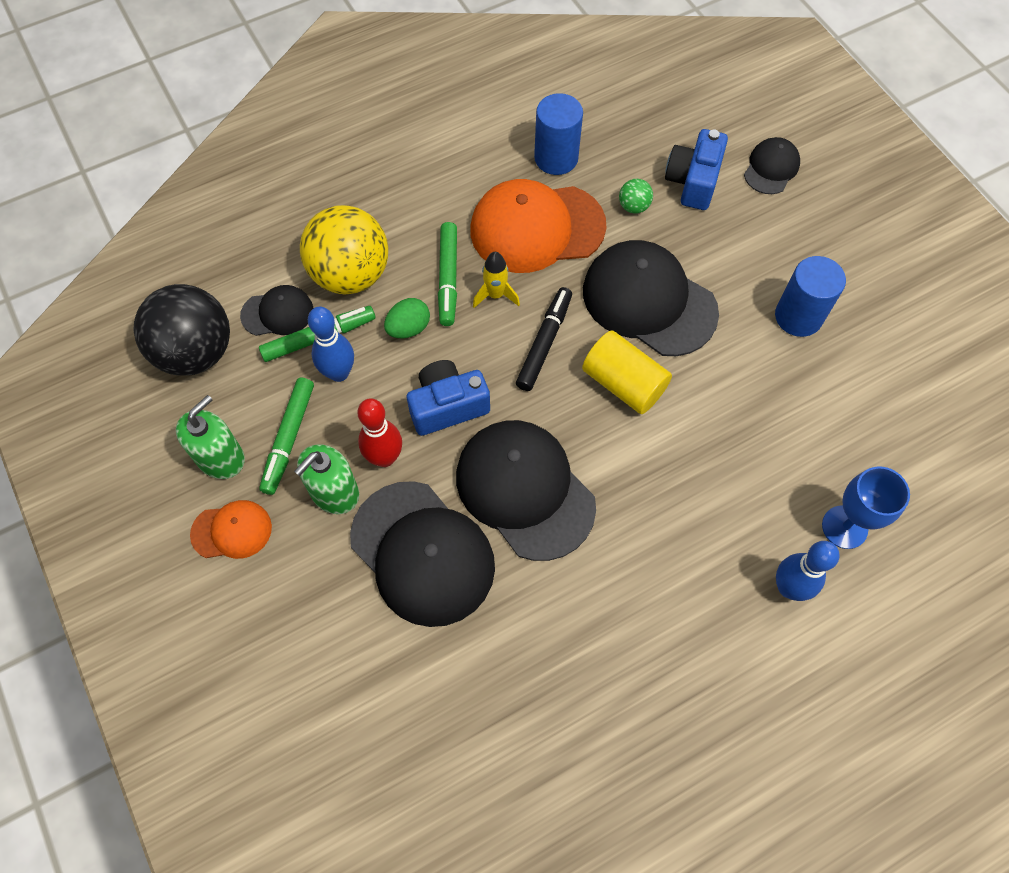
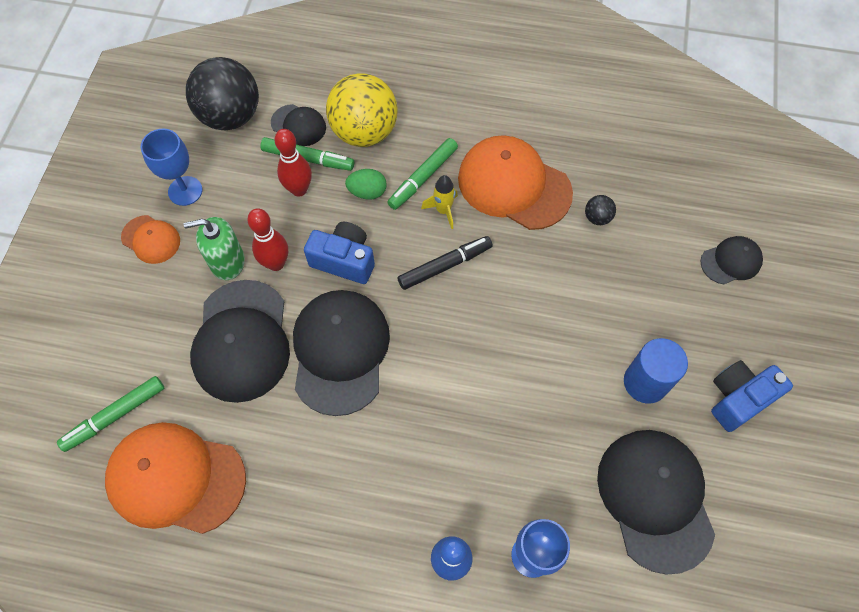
camera: 40 degrees right, 0 degrees up
(221, 458) = (185, 191): green soap dispenser -> blue goblet
(289, 439) = (233, 208): green marker -> green marker (115, 416)
(339, 373) = (299, 189): blue bowling pin -> red bowling pin
(485, 727) = (176, 478): none -> orange cap
(556, 158) = (573, 146): blue cylinder -> none
(623, 383) = (472, 333): yellow cylinder -> none
(633, 206) = (597, 217): green ball -> black ball
(648, 301) = (544, 290): black cap -> black cap (655, 498)
(693, 181) = (659, 230): blue camera -> blue camera (738, 399)

